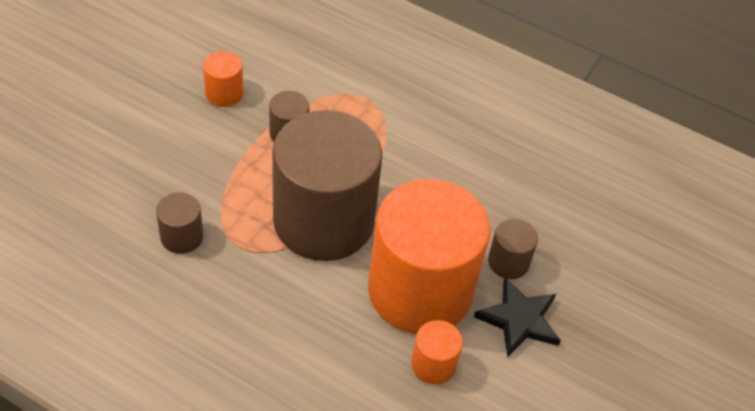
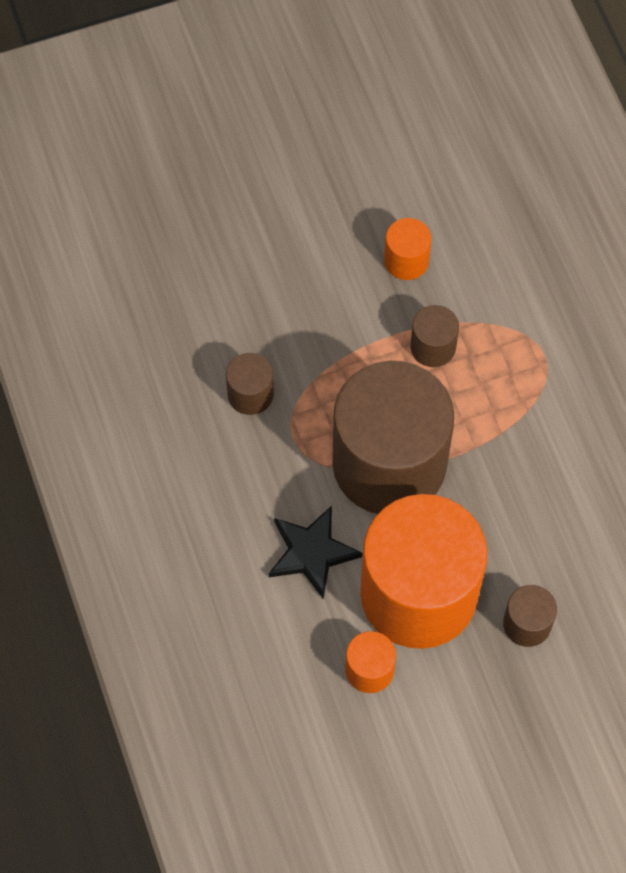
camera: 45 degrees right, 15 degrees up
(519, 319) = (484, 685): black star -> black star (312, 552)

